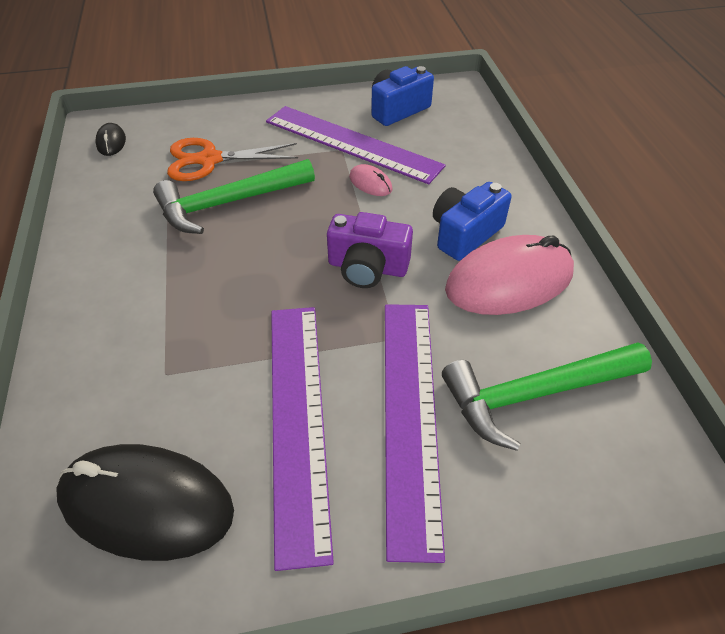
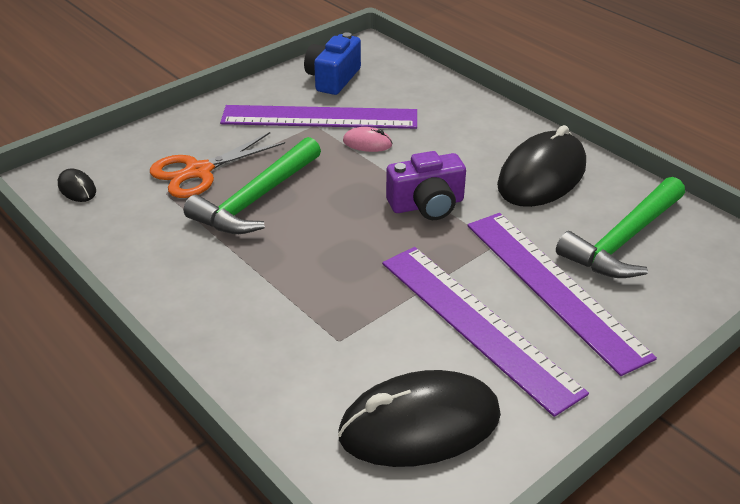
camera: 30 degrees left, 10 degrees down
(465, 234) = (479, 155): blue camera -> none
(509, 281) = (542, 176): pink mouse -> black mouse

